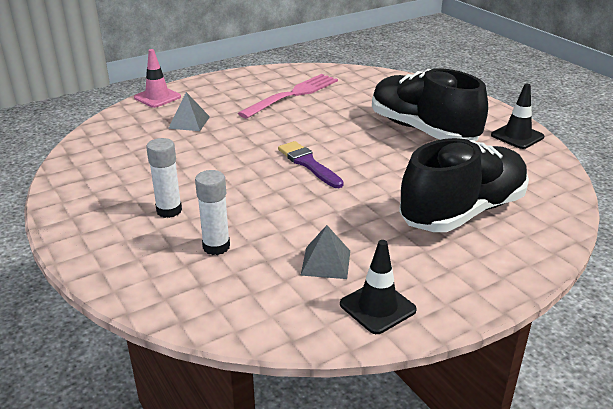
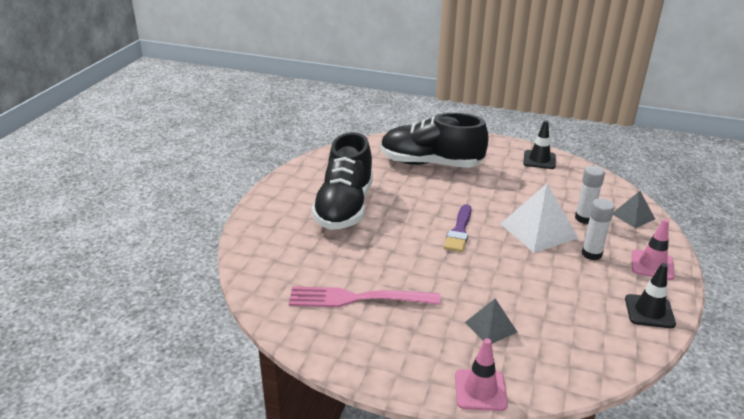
camera: 130 degrees left, 0 degrees up
(98, 233) = (652, 265): none -> pink traffic cone
(245, 204) = (538, 230): none -> white pyramid
(326, 262) = (536, 183): grey pyramid -> grey pyramid (633, 216)
(517, 136) = (307, 172): black traffic cone -> black traffic cone (649, 311)

